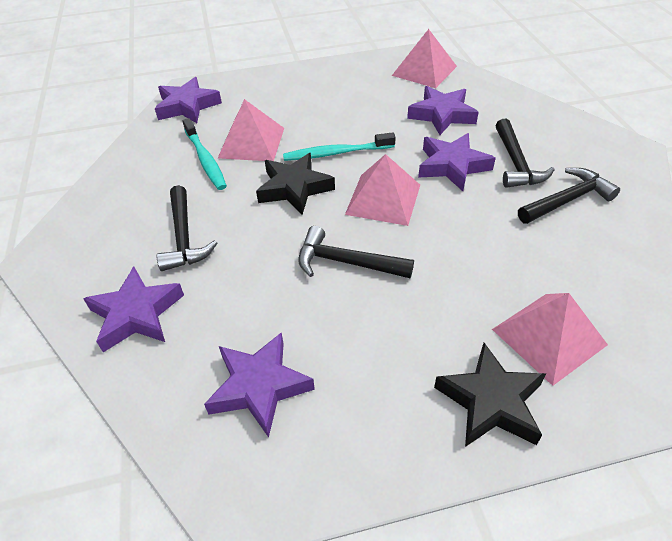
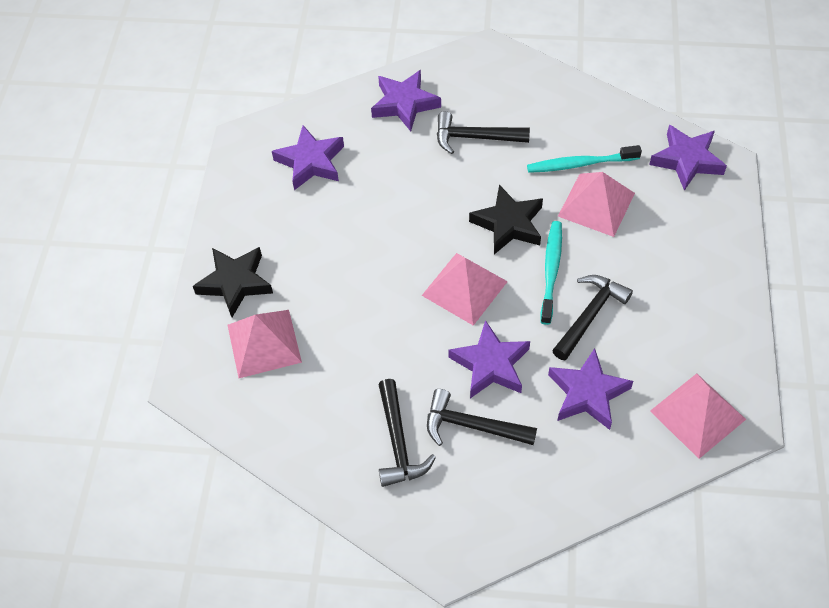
camera: 110 degrees right, 10 degrees up
(346, 262) = (397, 238): black hammer -> black hammer (589, 315)

